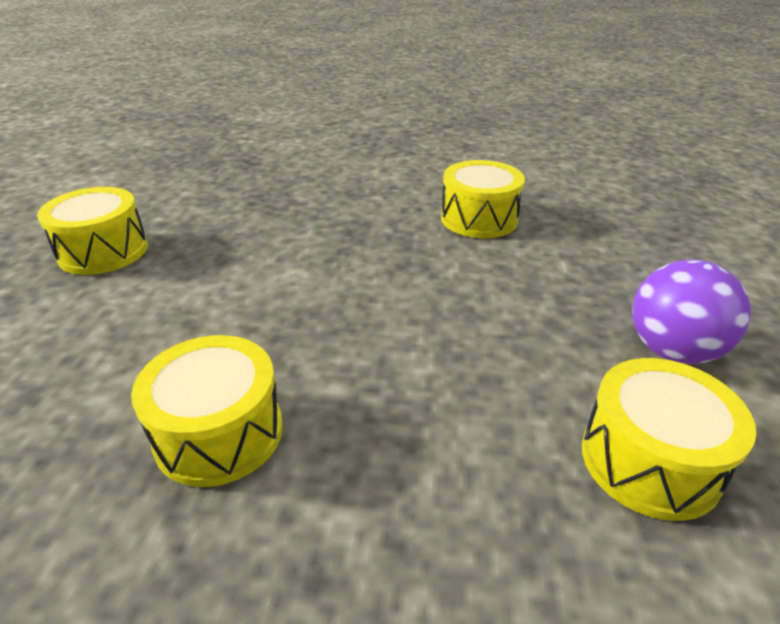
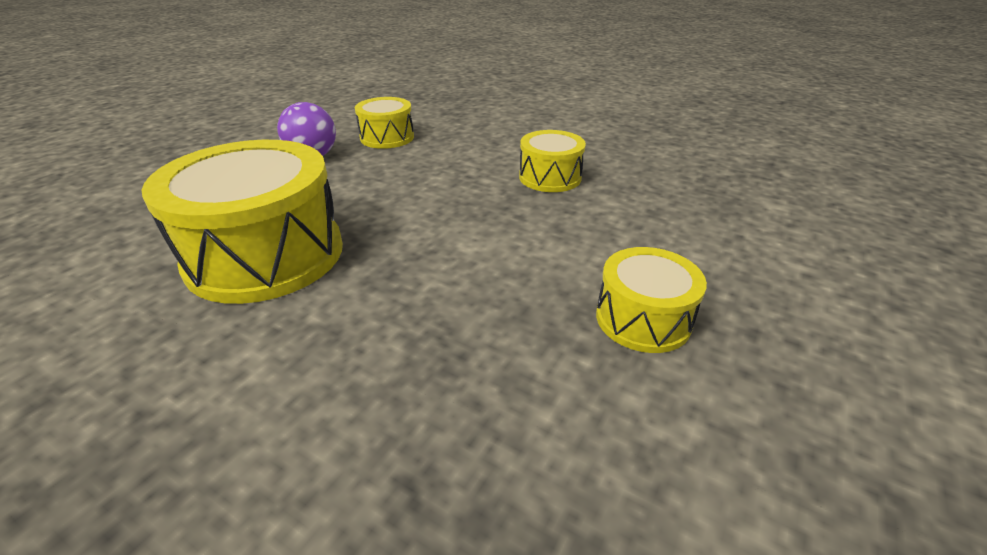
camera: 155 degrees left, 0 degrees up
(479, 219) = (265, 254): yellow drum -> yellow drum, size x1.90

